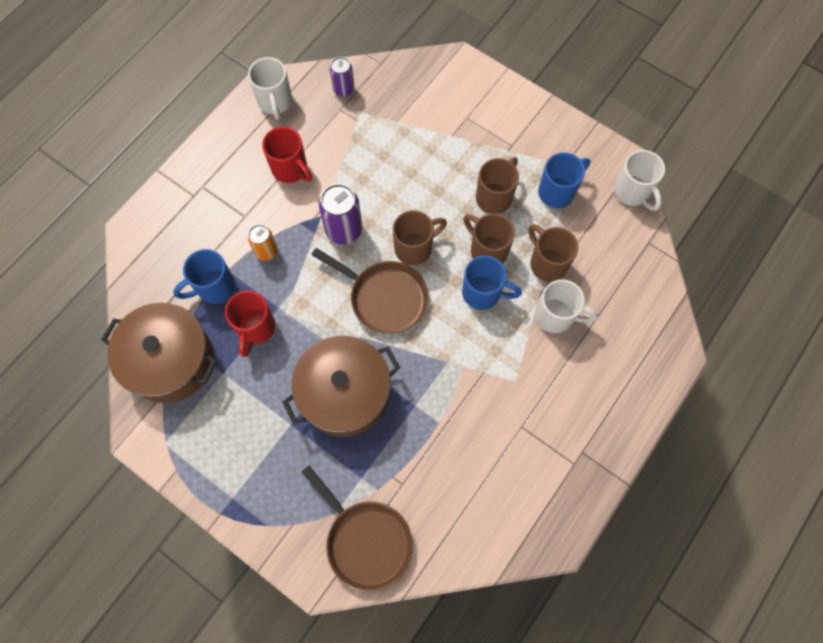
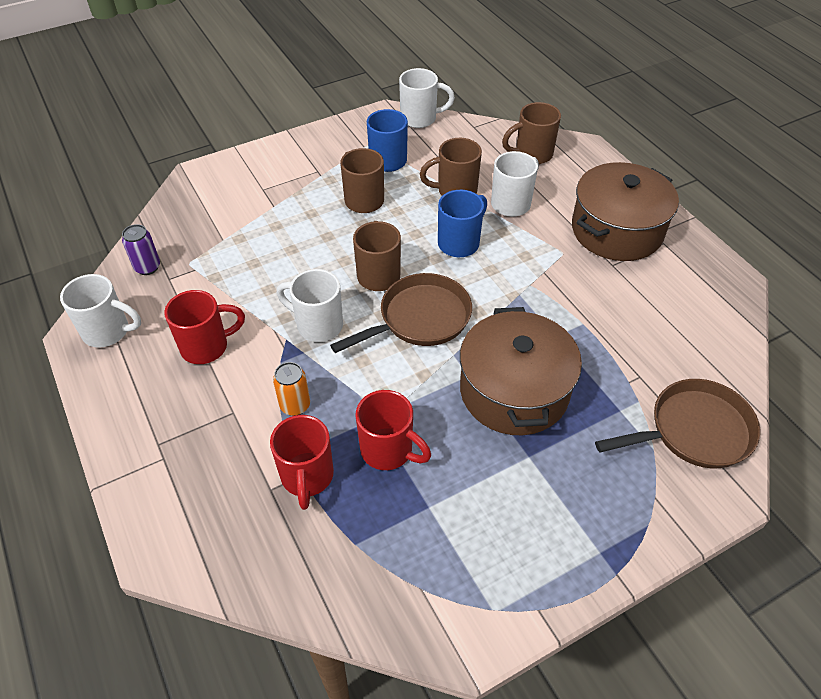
camera: 65 degrees left, 20 degrees down
(170, 361) = (380, 564): brown pot -> brown pot (617, 230)
(214, 287) = (307, 477): blue mug -> red mug
(344, 230) = (318, 325): purple can -> white mug
(487, 250) = (416, 224): brown mug -> brown mug (532, 154)

